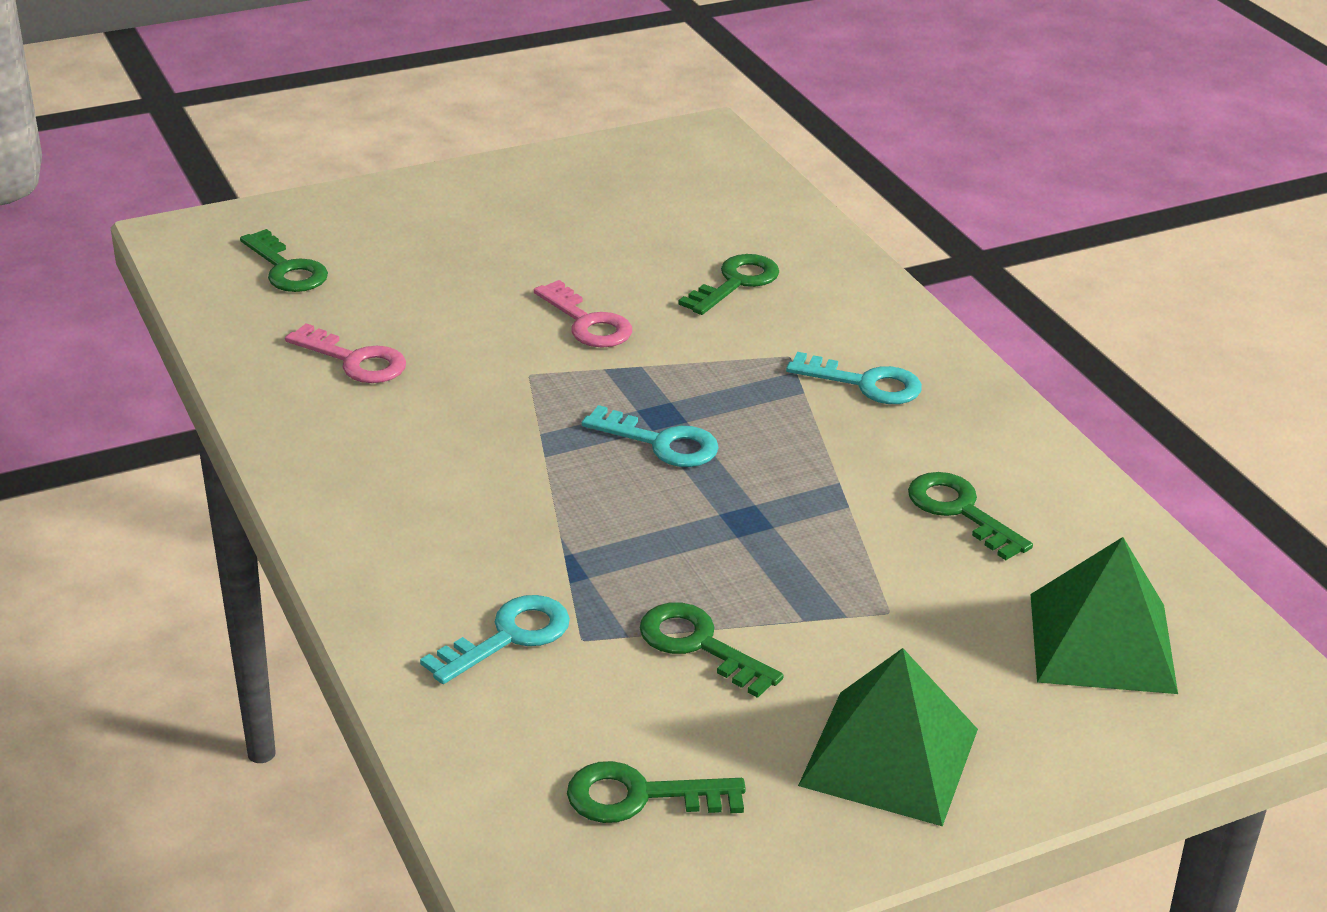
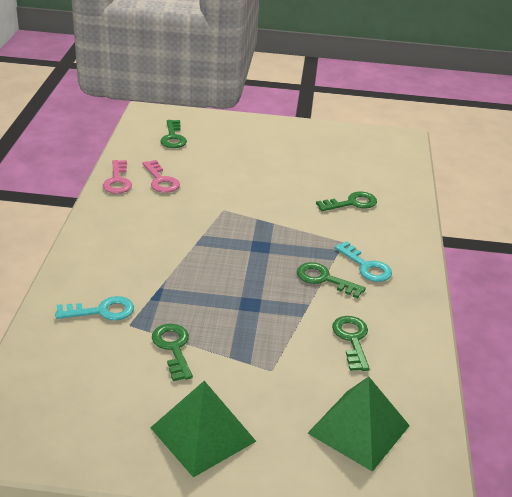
camera: 30 degrees right, 0 degrees up
(587, 323) = (269, 198): pink key -> pink key (117, 181)
(640, 796) = (81, 400): green key -> green key (324, 279)
(661, 443) = (248, 257): turquoise key -> none

